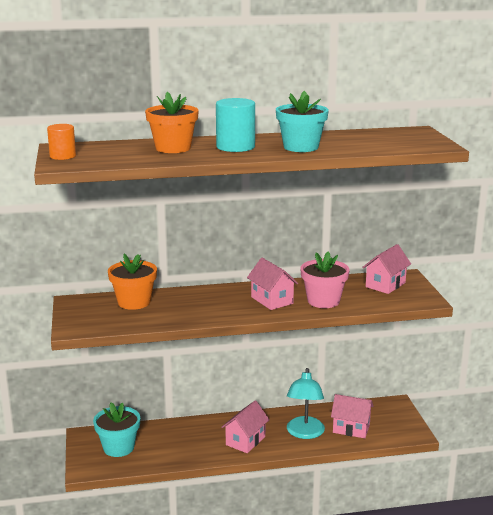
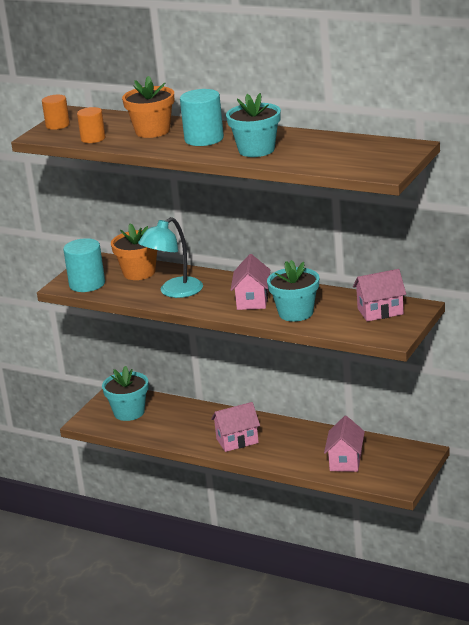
camera: 40 degrees right, 5 degrees up
(96, 322) = (87, 284): none -> turquoise cylinder
(124, 160) = (93, 138): none -> orange cylinder
(304, 433) = (297, 451): turquoise lamp -> turquoise lamp (174, 292)
(323, 301) = (296, 313): pink flower pot -> turquoise flower pot
(351, 428) = (345, 461): pink house -> pink house turned 45 degrees clockwise

